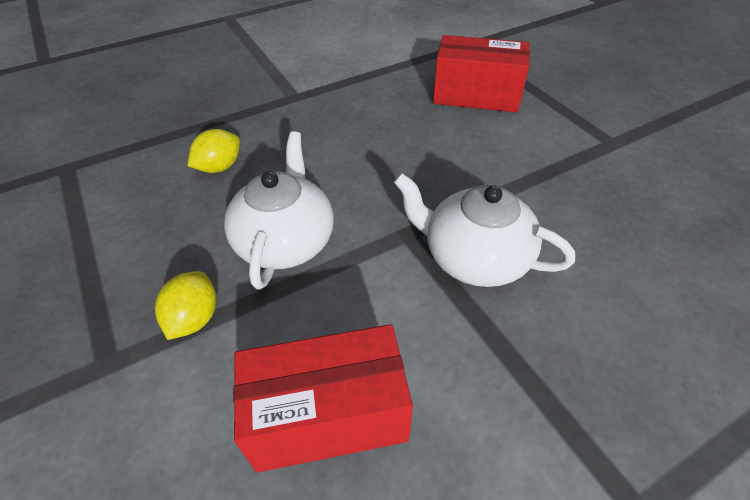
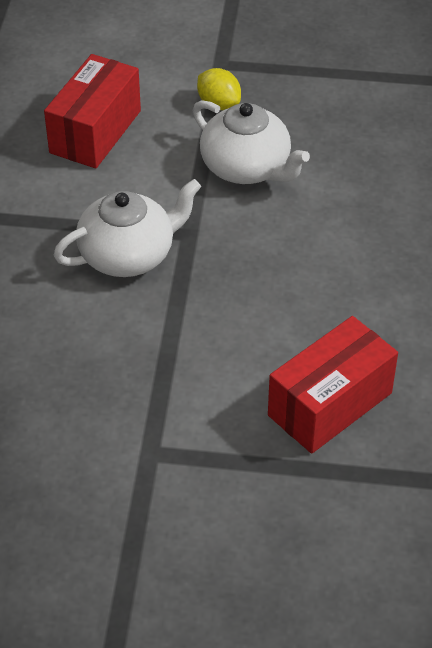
camera: 125 degrees right, 0 degrees up
(220, 167) = (377, 164): yellow lemon -> none

